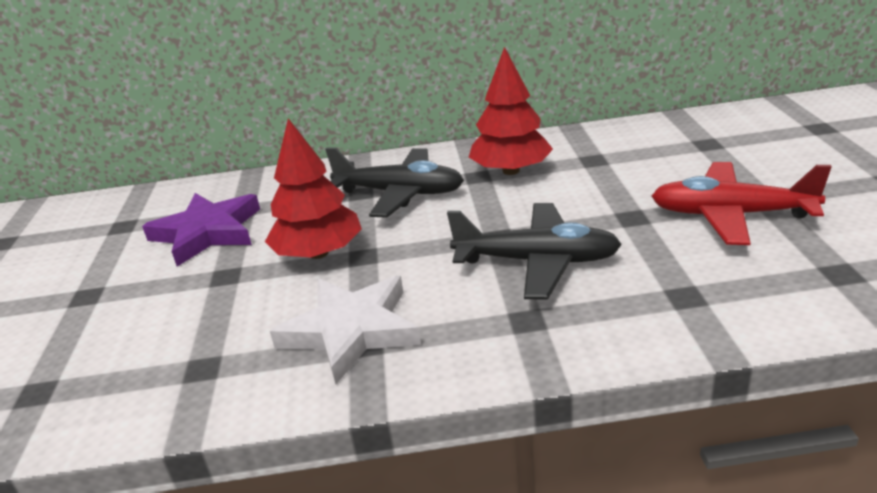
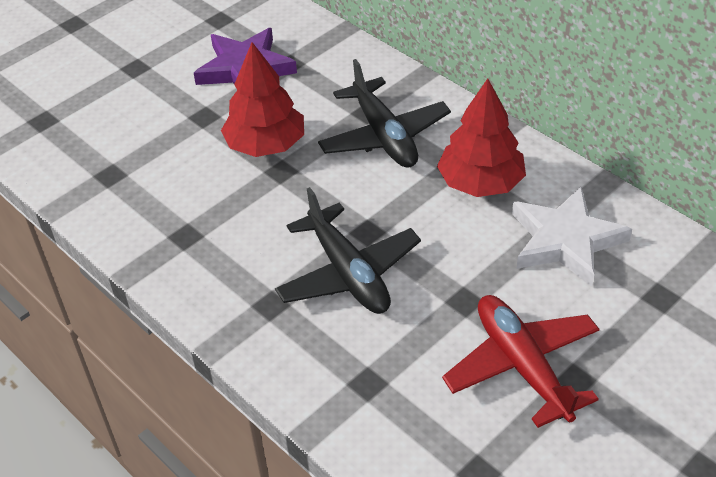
camera: 50 degrees right, 15 degrees up
(351, 331) = (192, 220): white star -> white star (565, 241)

